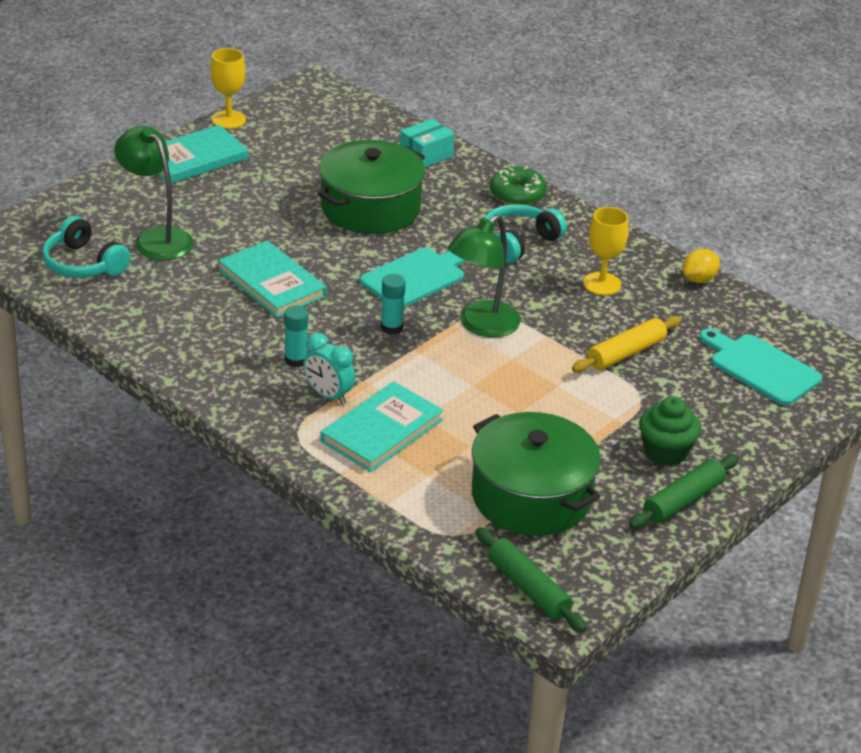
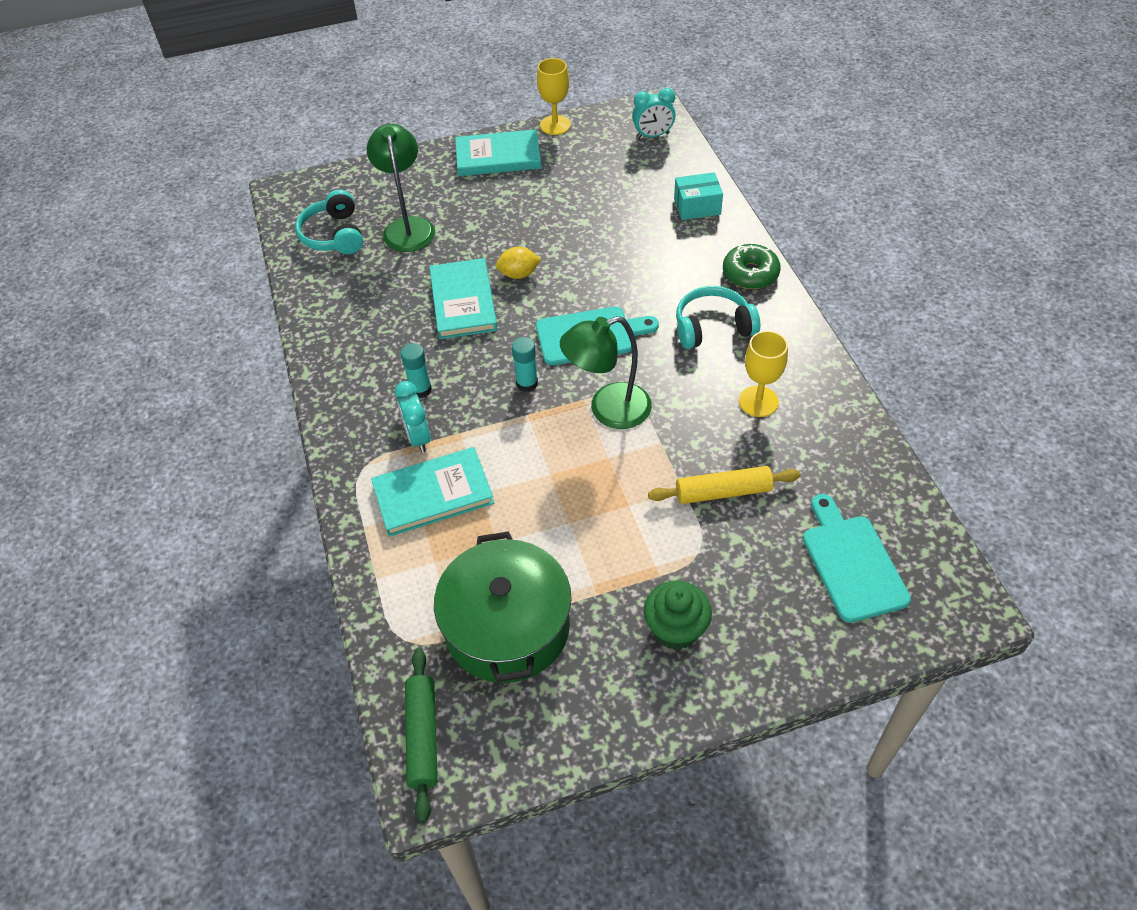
camera: 35 degrees right, 15 degrees up
(334, 108) = (653, 135): none -> turquoise clock
(370, 208) = (605, 249): green pot -> none
(683, 500) = (650, 697): green rolling pin -> none
(699, 279) = (862, 429): yellow lemon -> yellow lemon (519, 274)

